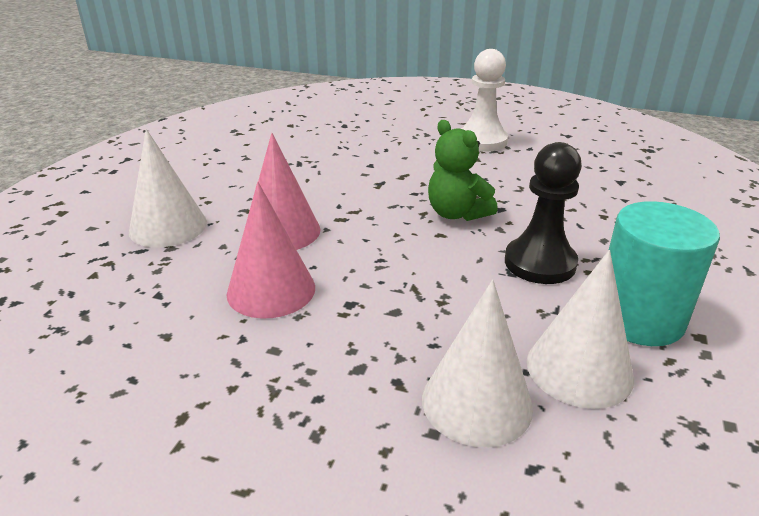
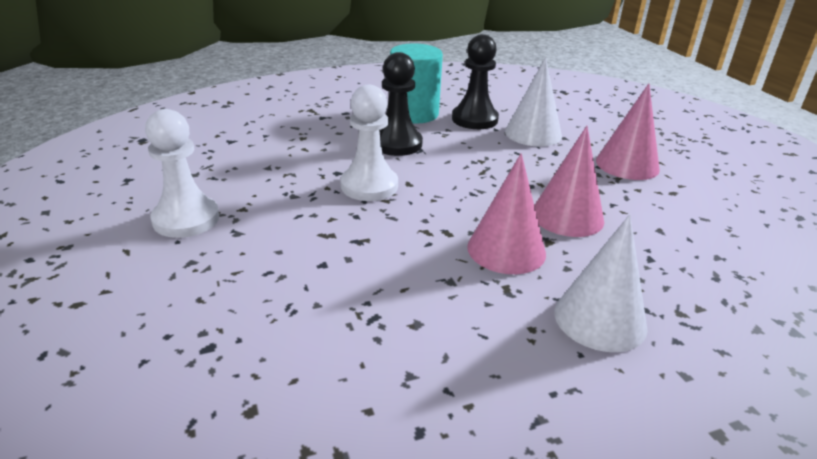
camera: 130 degrees left, 0 degrees up
(285, 434) = (627, 164): none -> pink cone
(457, 213) = (369, 186): green teddy bear -> white pawn
(579, 369) = (474, 119): white cone -> black pawn

